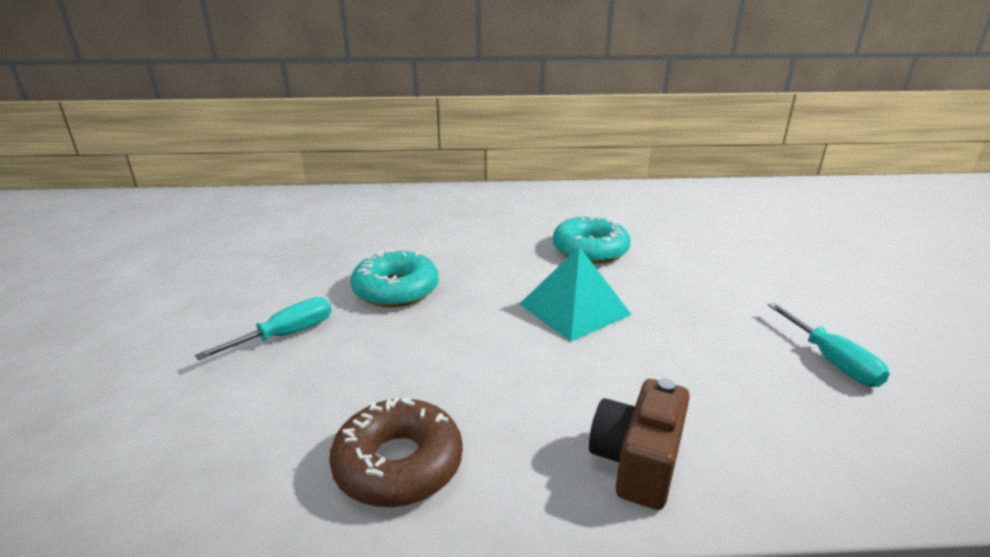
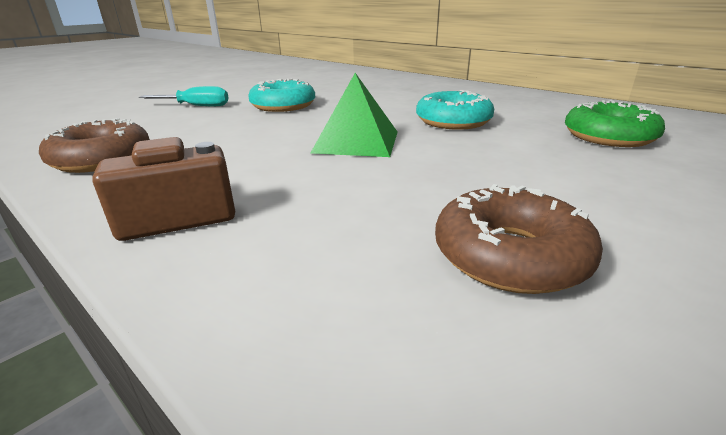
camera: 45 degrees right, 0 degrees up
(574, 309) = (356, 141): turquoise pyramid -> green pyramid
(703, 228) = (608, 136): none -> green donut
(831, 360) = (509, 255): turquoise screwdriver -> brown donut

